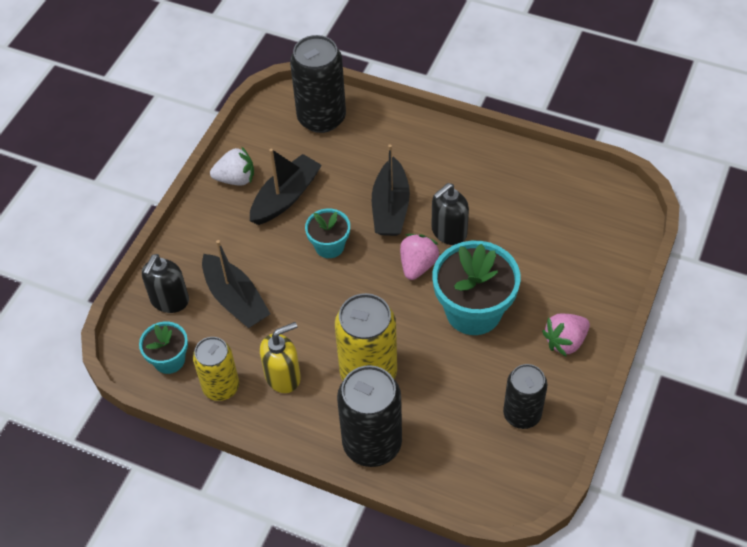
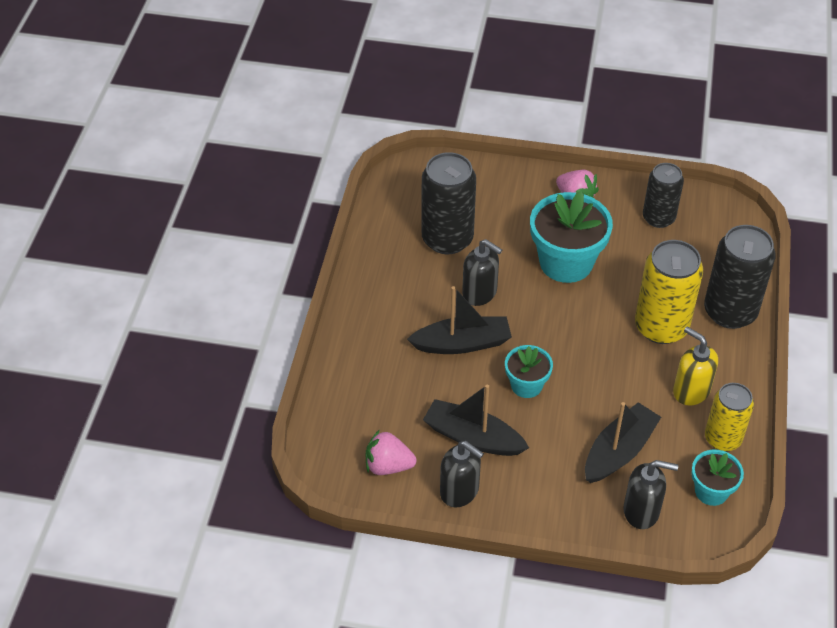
camera: 105 degrees left, 5 degrees down
(236, 179) = (460, 491): white strawberry -> black soap dispenser
(321, 118) = (349, 428): black can -> black can (447, 239)
(417, 265) = (527, 310): pink strawberry -> pink strawberry (388, 466)

